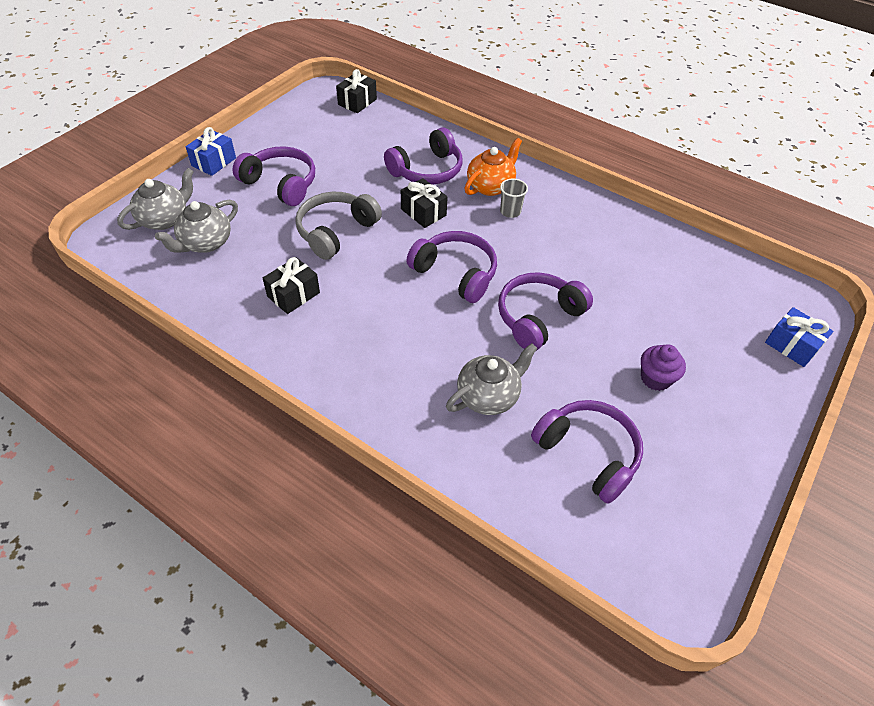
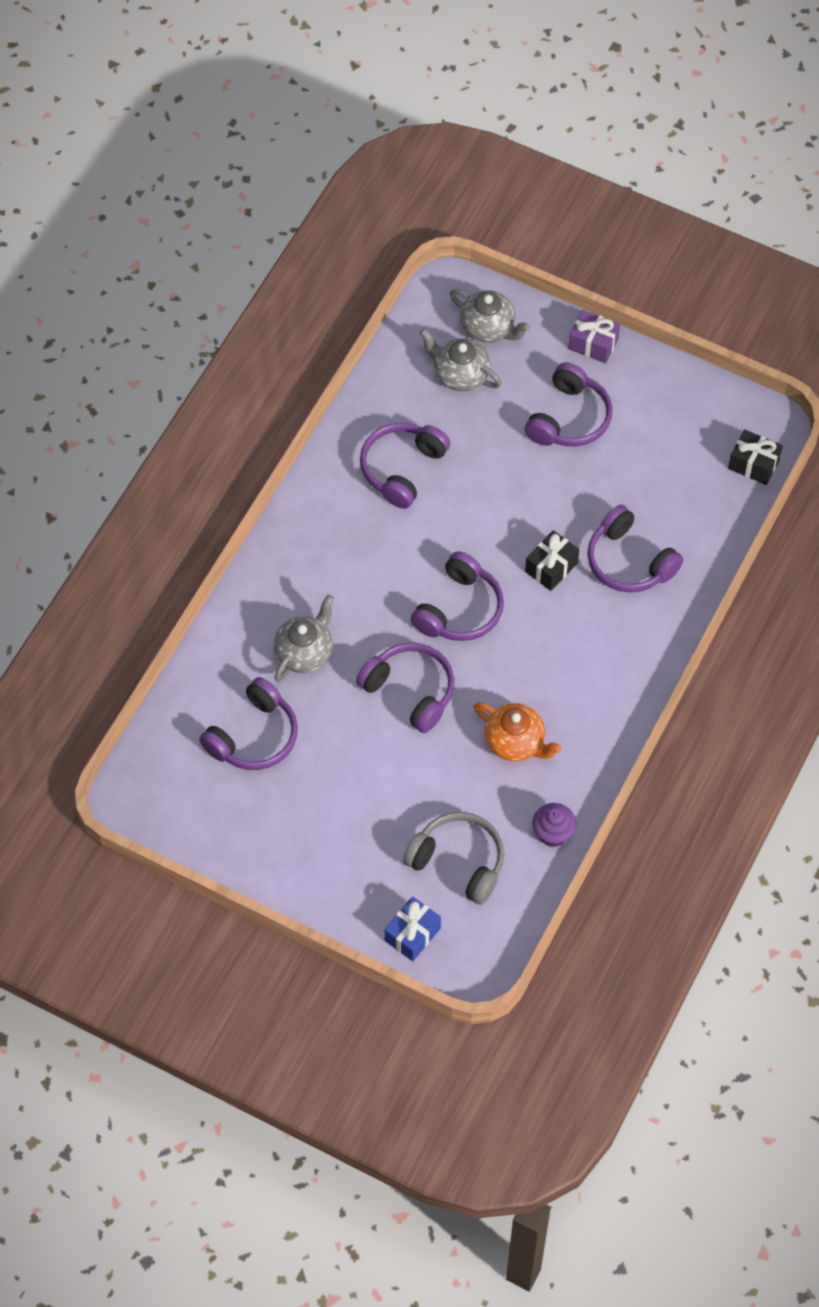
camera: 85 degrees right, 10 degrees up
(214, 162) = (593, 344): blue gift -> purple gift
(293, 294) = (402, 469): black gift -> purple headphones
(336, 232) = (501, 488): grey headphones -> grey headphones (458, 862)
(488, 396) = (305, 652): grey teapot -> grey teapot turned 105 degrees counterclockwise
(491, 186) = (614, 632): orange teapot -> orange teapot (516, 742)
(510, 211) = (572, 656): grey cup -> none
(655, 378) = (347, 798): purple cupcake -> purple cupcake (553, 833)

